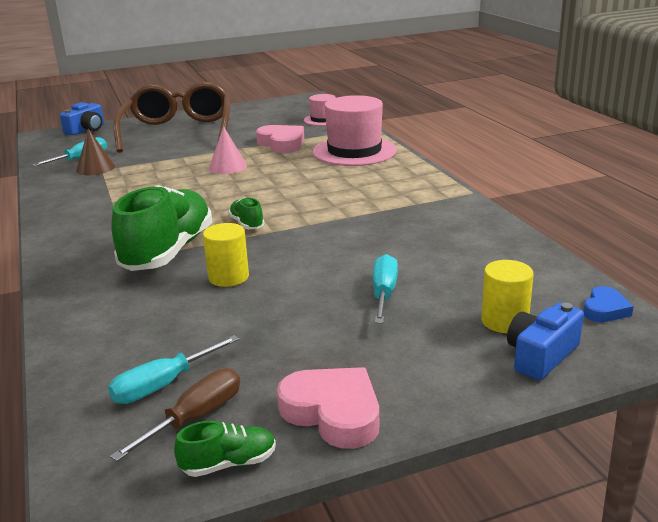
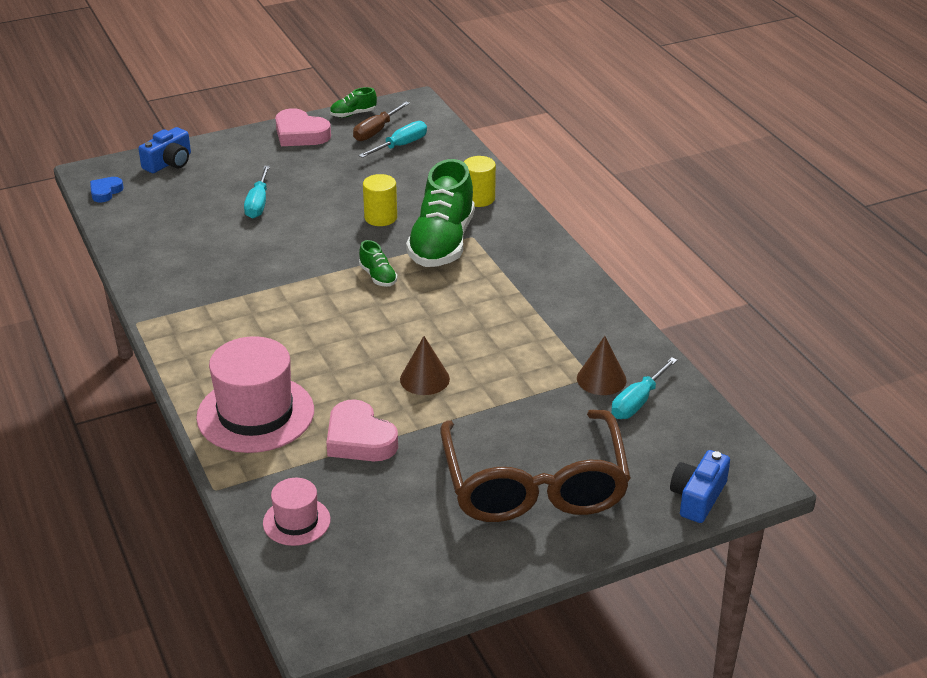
camera: 175 degrees right, 10 degrees up
(227, 167) = (424, 379): pink cone -> brown cone
(504, 321) = (180, 184): yellow cylinder -> yellow cylinder (479, 198)

